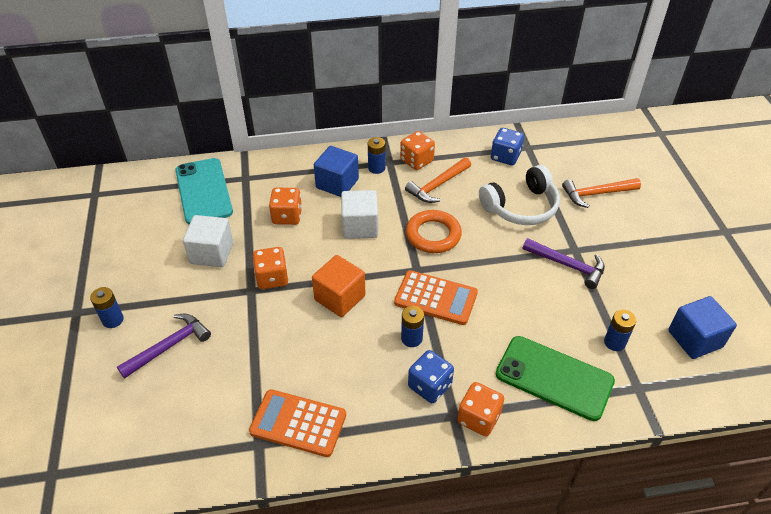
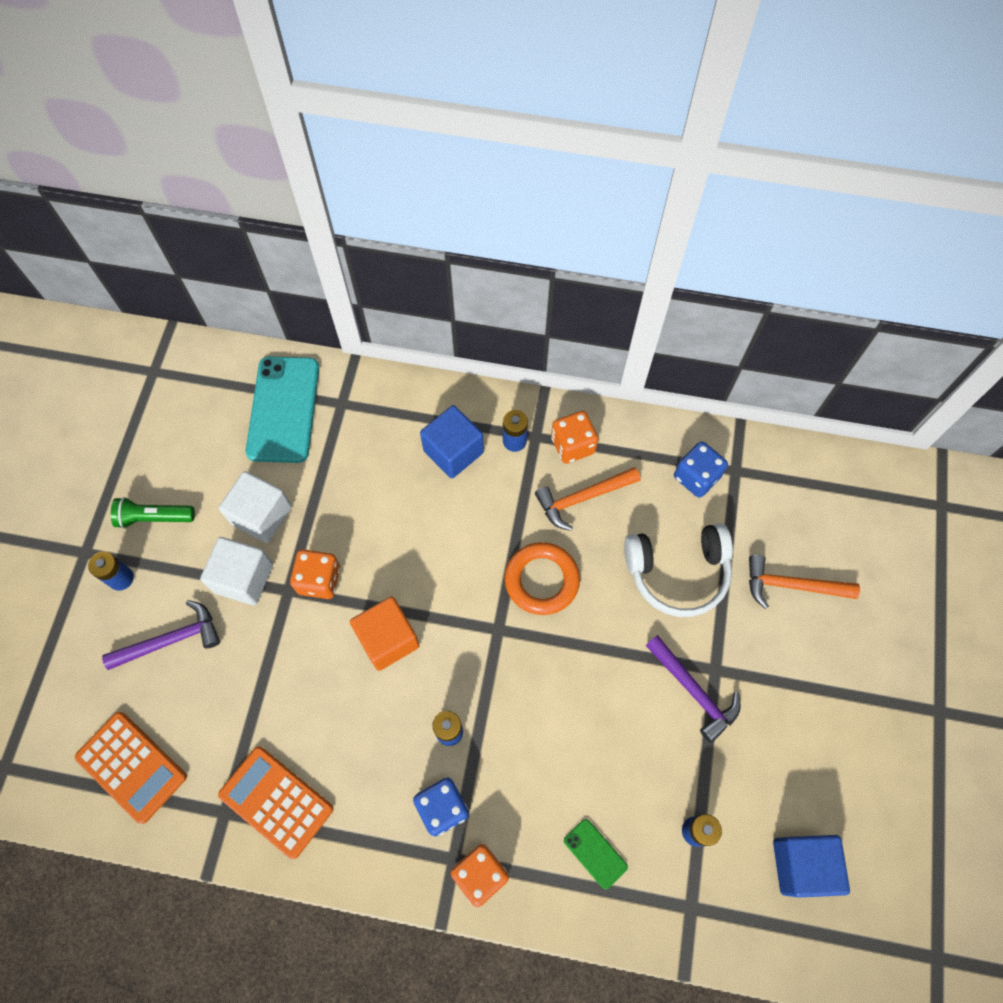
camera: 20 degrees right, 20 degrees up
(127, 276) = (154, 518): none -> green flashlight
(287, 216) = (371, 486): orange dice -> none
(360, 226) = (455, 534): white cube -> white cube (244, 578)
(435, 298) = (503, 682): orange calculator -> orange calculator (132, 766)
(554, 378) = (595, 853): green phone -> green phone, size x0.46

